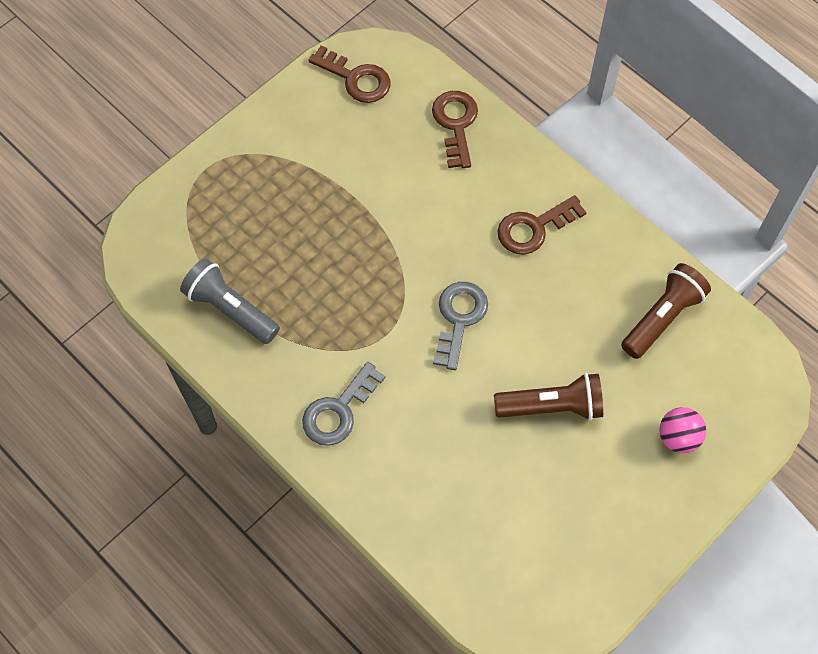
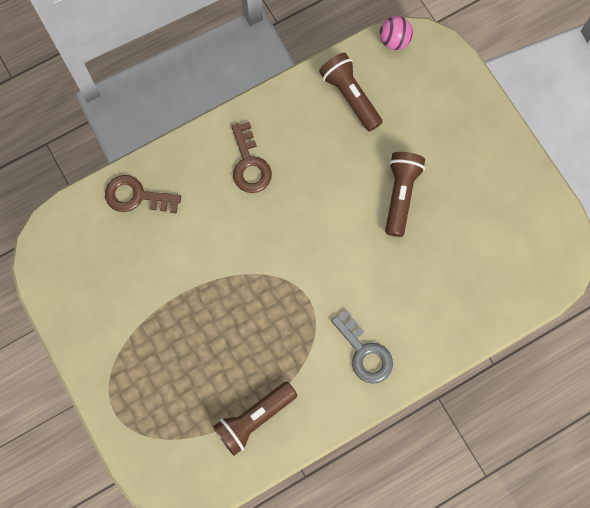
camera: 75 degrees left, 10 degrees up
(230, 309) = (254, 418): grey flashlight -> brown flashlight
(356, 79) = (66, 264): brown key -> none
(459, 318) = (311, 241): grey key -> none
(678, 437) = (445, 116): pink ball -> pink ball (394, 40)

